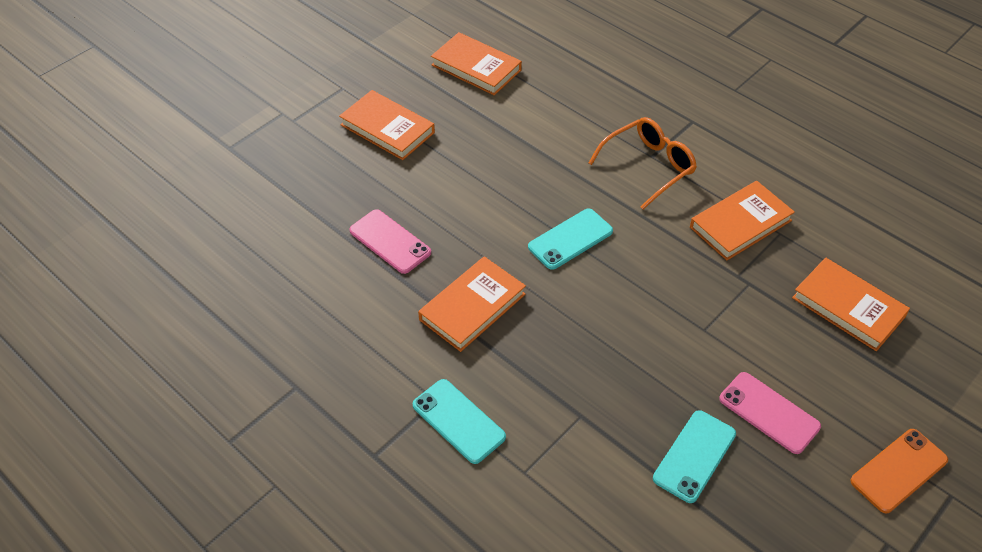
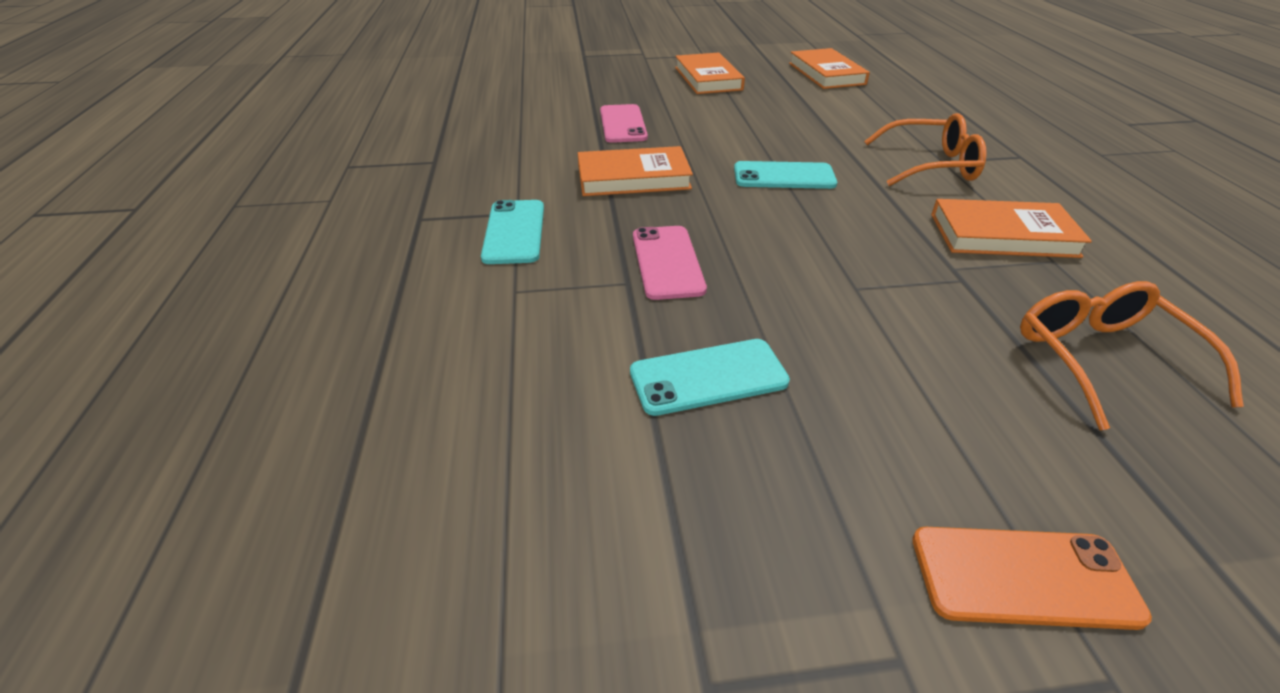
camera: 40 degrees right, 10 degrees down
(769, 412) = (860, 393): pink phone -> pink phone (667, 262)
(848, 307) = (1101, 359): orange book -> orange glasses

